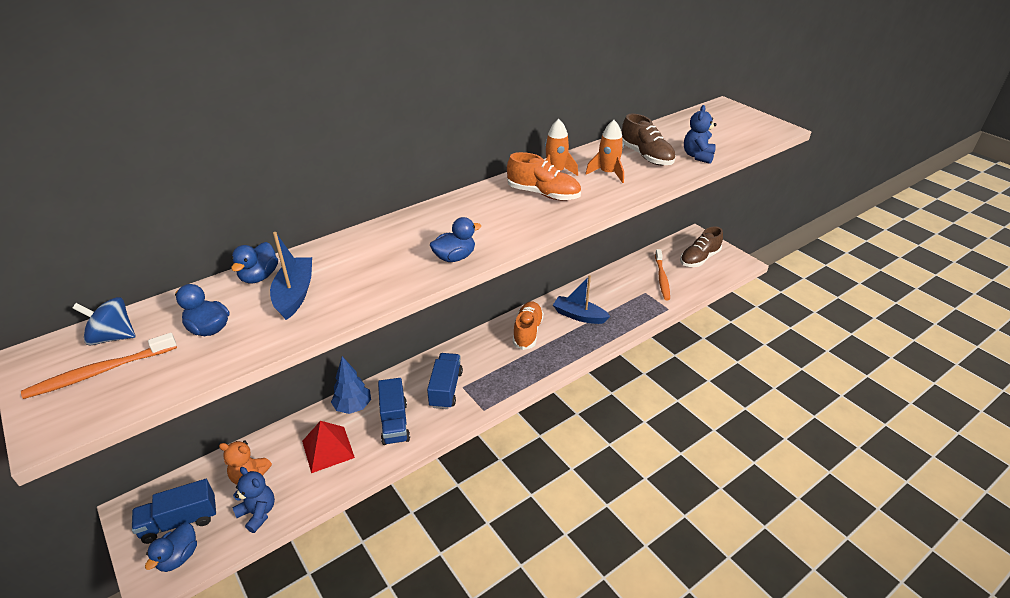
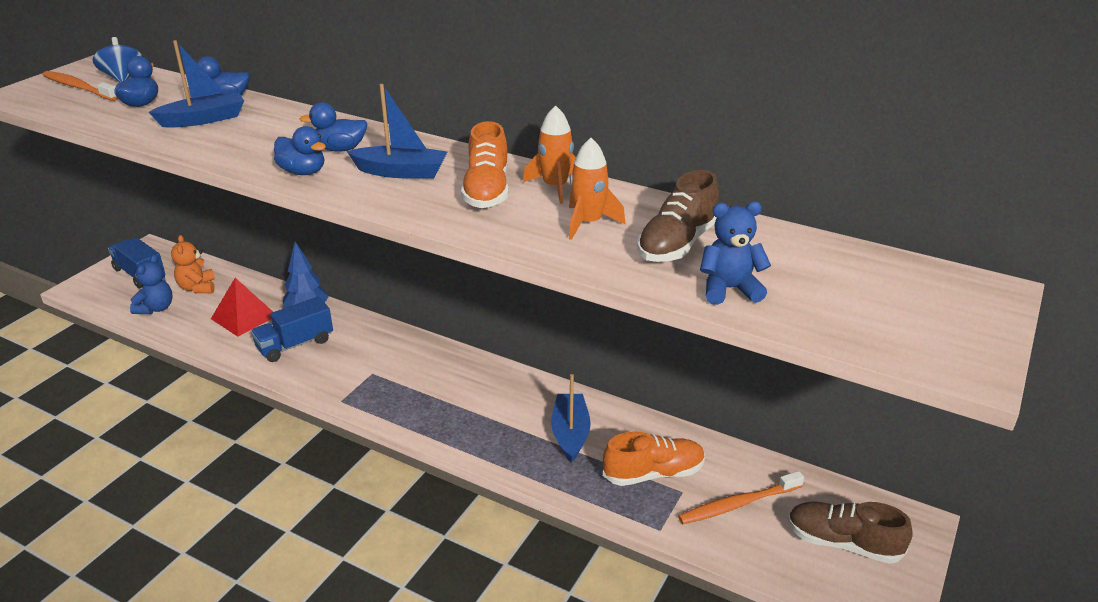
camera: 65 degrees right, 5 degrees down
(179, 557) = (103, 289): blue duck -> blue duck (340, 149)
(445, 389) = (362, 362): blue truck -> none
(490, 218) = (401, 172): none -> blue boat
(527, 332) = (503, 395): orange shoe -> orange shoe (653, 473)

